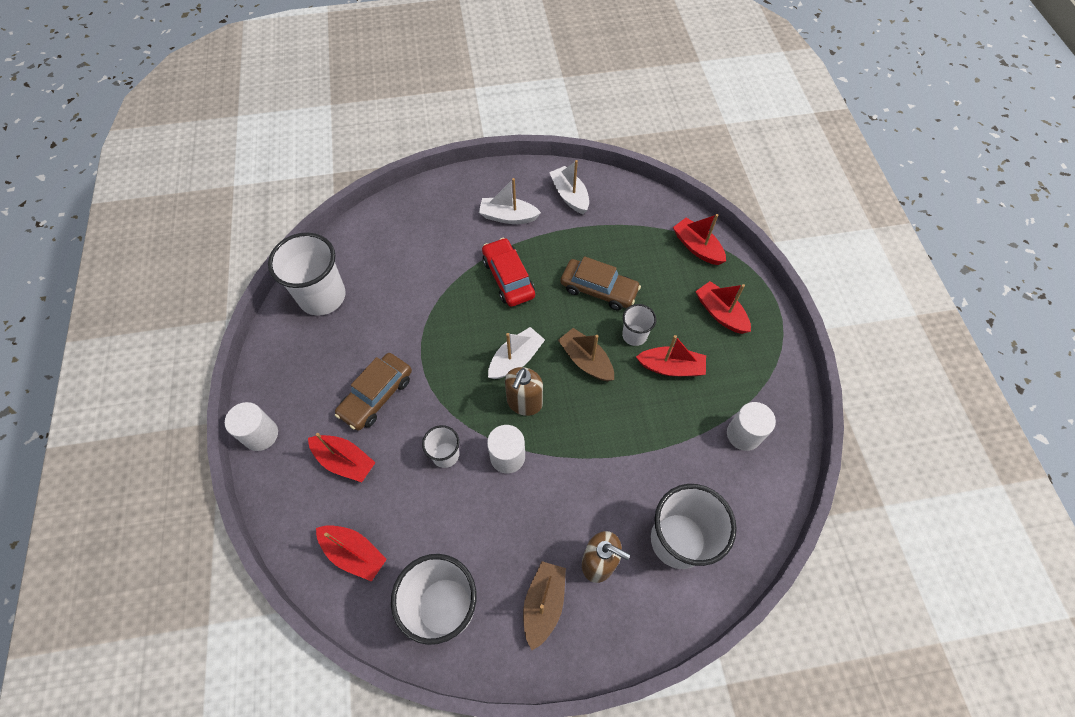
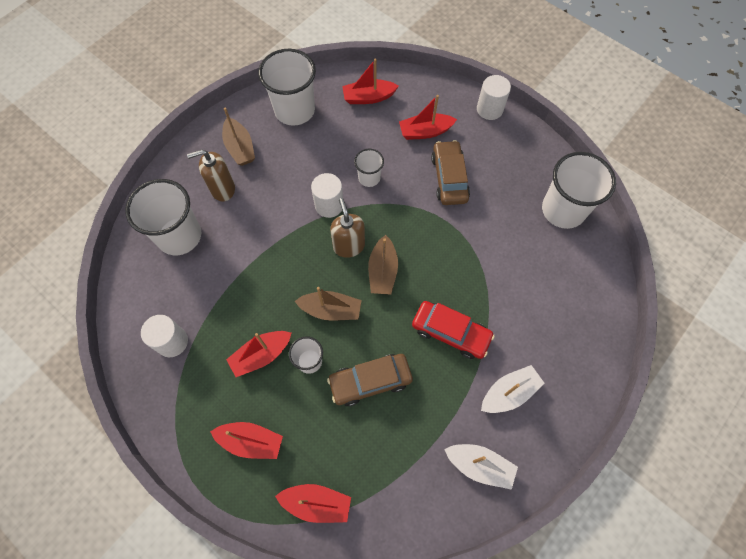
camera: 140 degrees right, 5 degrees up
(516, 359) = (382, 271): white boat -> brown boat

